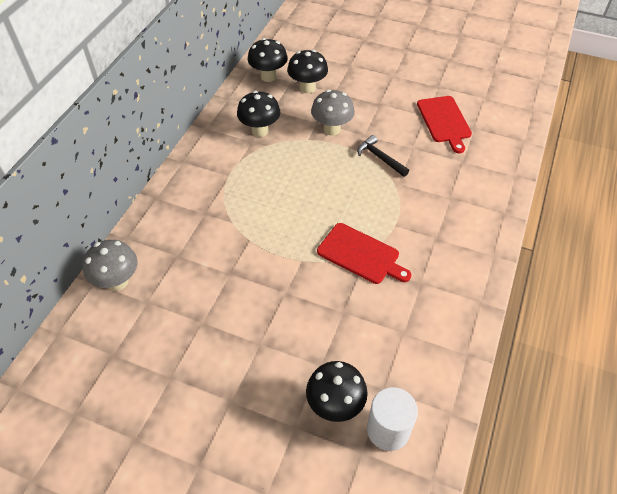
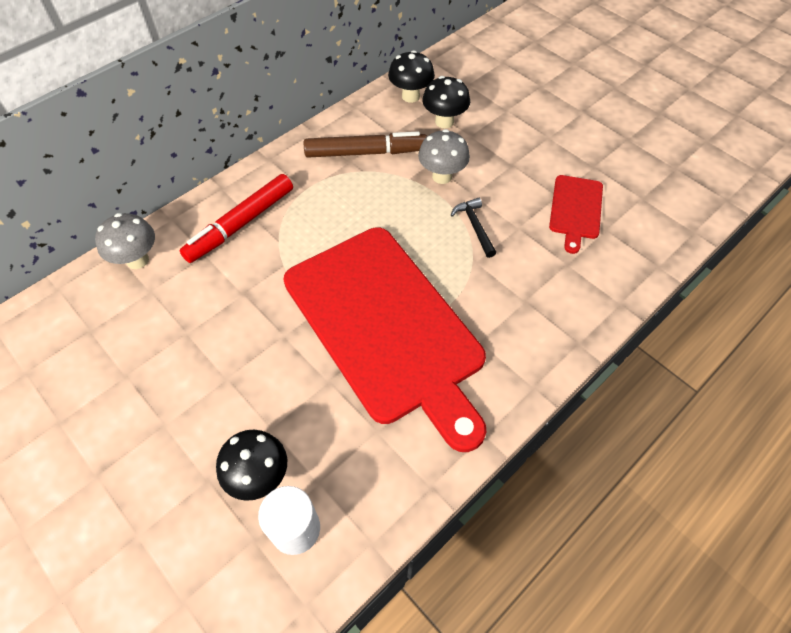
camera: 25 degrees right, 5 degrees up
(191, 220) = (241, 224): none -> red marker
(260, 130) = (365, 152): black mushroom -> brown marker
(361, 255) = (386, 326): red cutting board -> red cutting board, size x2.35

